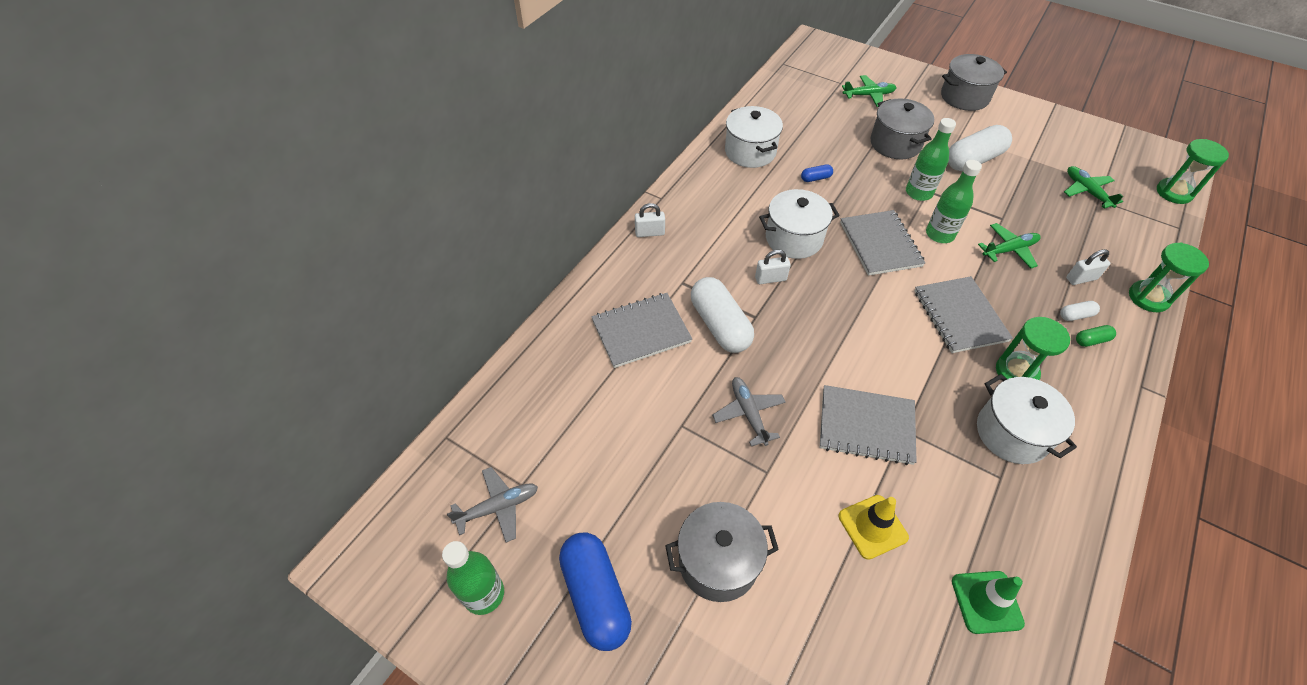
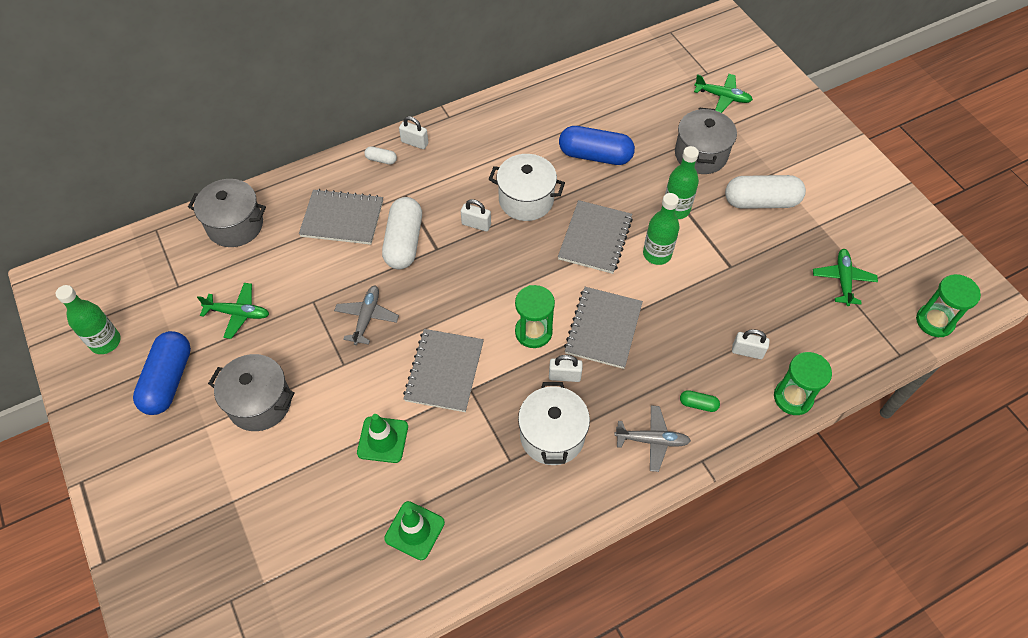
camera: 30 degrees right, 5 degrees up
(498, 507) = (153, 293): grey plane -> grey plane (652, 440)
(750, 152) = (560, 106): white pot -> none
(815, 178) = (595, 155): blue capsule -> blue capsule, size x2.26
(866, 426) = (444, 371): grey notebook -> grey notebook turned 60 degrees clockwise
(872, 526) = (382, 440): yellow traffic cone -> green traffic cone
(964, 97) = (818, 137): grey pot -> grey pot (235, 225)
(969, 373) = (564, 376): none -> white padlock
(1009, 250) = (707, 296): green plane -> green plane (238, 313)
(1016, 372) = (605, 394): green hourglass -> green hourglass (533, 332)
(1075, 315) = (707, 378): white capsule -> white capsule (381, 160)

